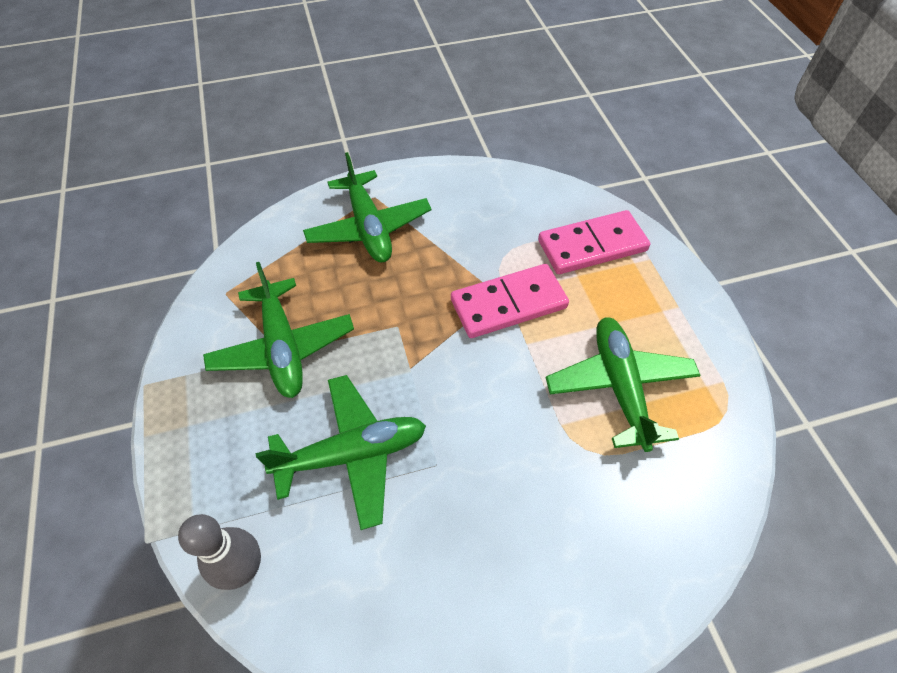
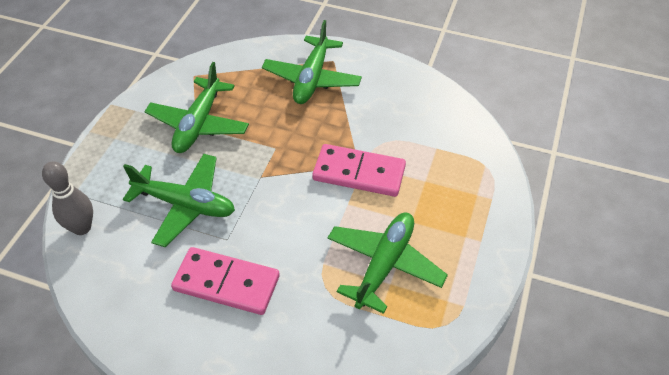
camera: 35 degrees right, 5 degrees down
(592, 245) = (456, 167): pink domino -> pink domino (226, 283)

